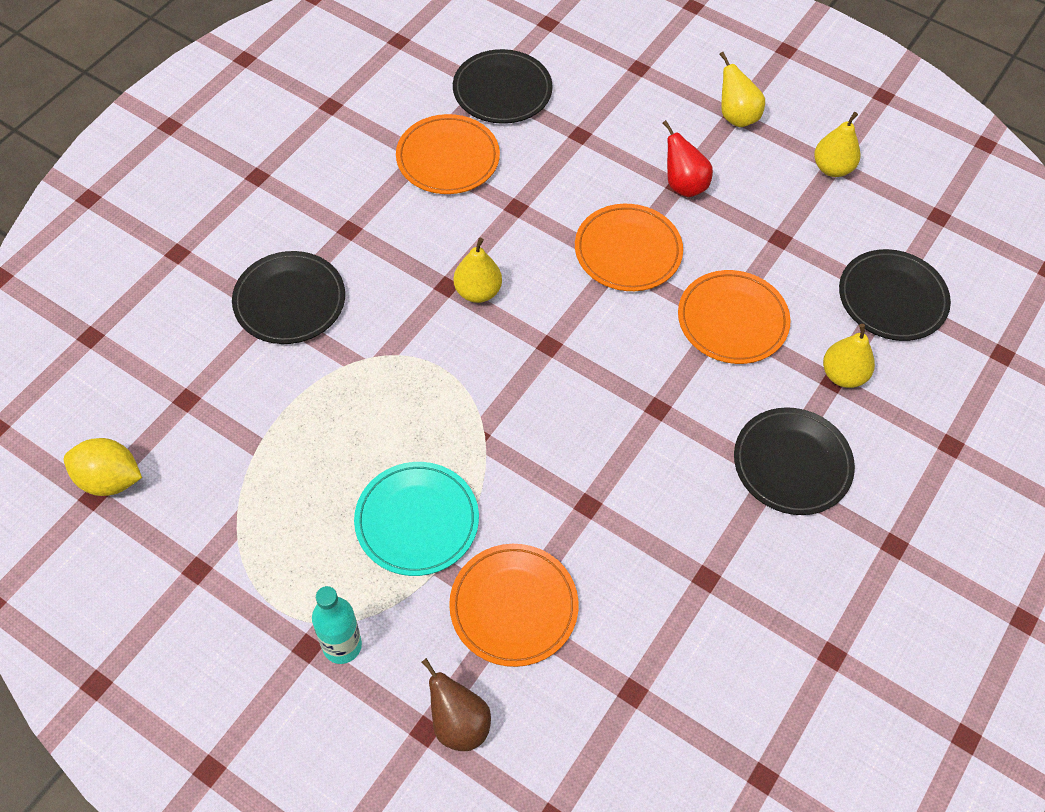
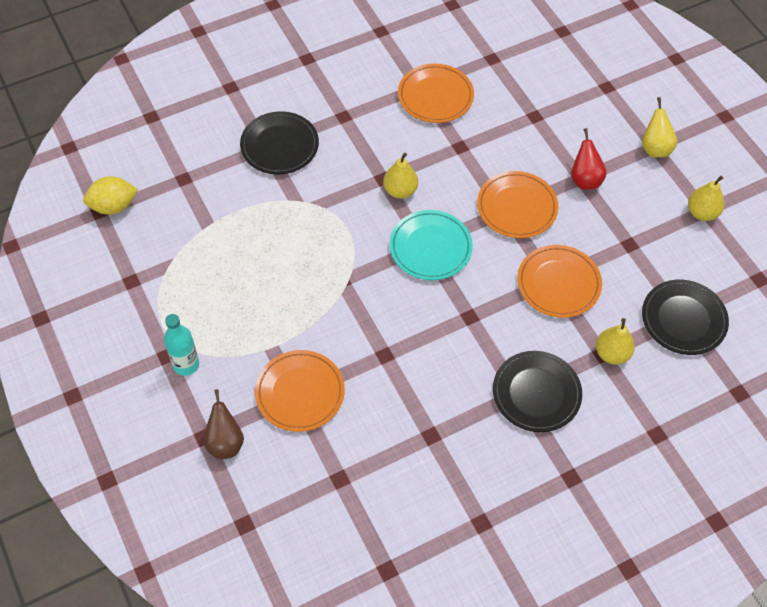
camera: 30 degrees right, 0 degrees up
(110, 480) = (113, 206): yellow lemon -> yellow lemon turned 60 degrees counterclockwise
(417, 521) = (274, 314): turquoise plate -> turquoise plate (430, 247)
(502, 91) = (500, 65): black plate -> none

